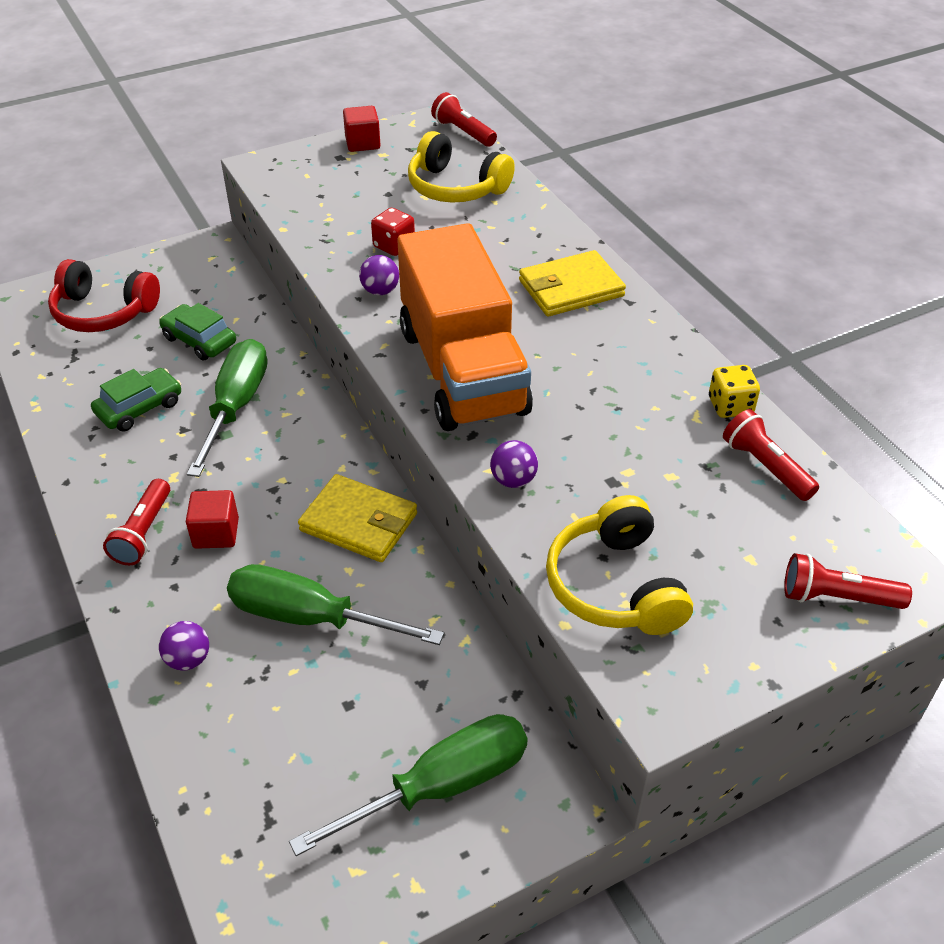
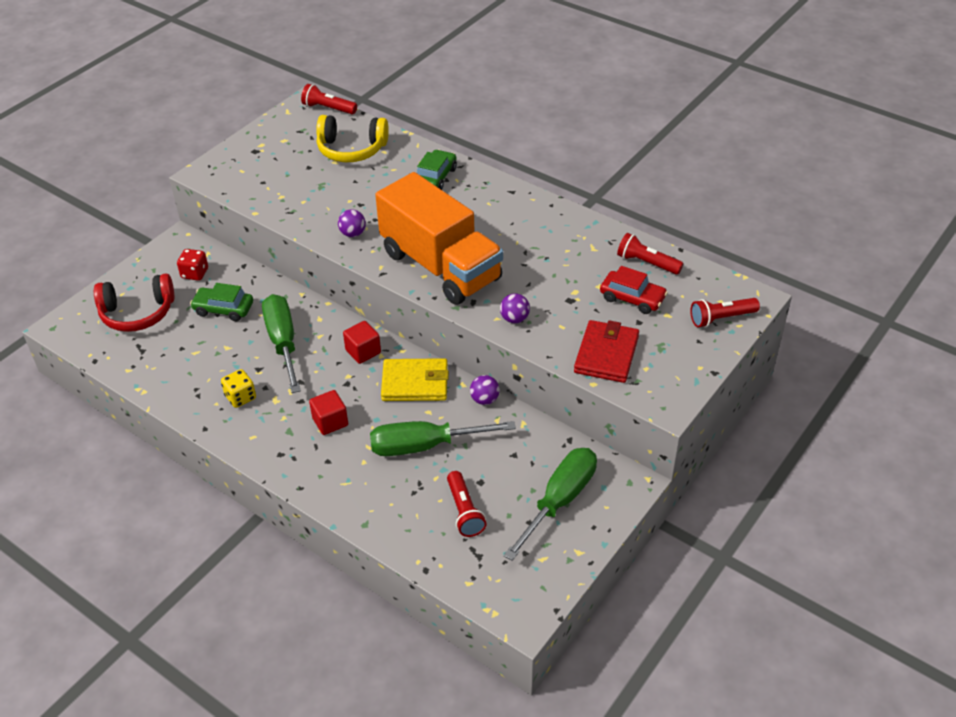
camera: 25 degrees left, 0 degrees up
(139, 408) = (217, 366): green car -> green car (435, 177)
(143, 532) = (282, 438): red flashlight -> red flashlight (464, 511)
(188, 659) = (368, 496): purple ball -> purple ball (484, 399)
(362, 143) = (264, 136): red cube -> red cube (363, 351)
(394, 246) = (339, 201): red dice -> red dice (195, 273)
(571, 288) = (471, 194): yellow wallet -> none
(614, 586) = (606, 354): yellow headphones -> red wallet
(710, 512) = (632, 298): none -> red car
(730, 406) = (608, 235): yellow dice -> yellow dice (240, 397)

